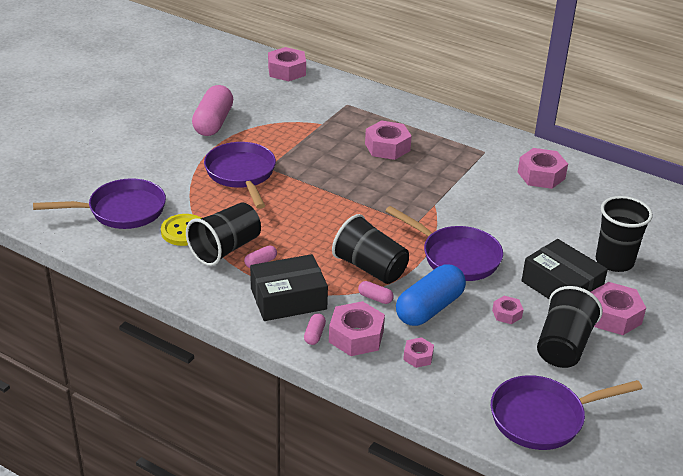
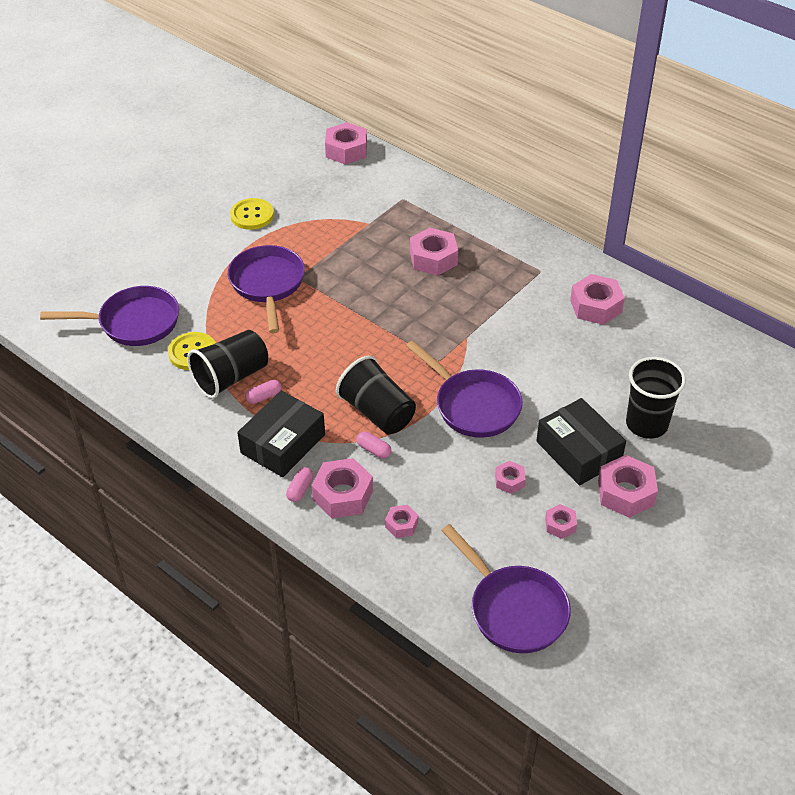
camera: 10 degrees right, 10 degrees up
(213, 122) = (252, 215): pink capsule -> yellow button
(288, 299) = (283, 444): black box -> black box turned 45 degrees counterclockwise
(429, 308) = (428, 467): blue capsule -> none
(542, 418) = (514, 609): purple pan -> purple pan turned 120 degrees counterclockwise
(563, 345) = (560, 525): black cup -> pink nut

